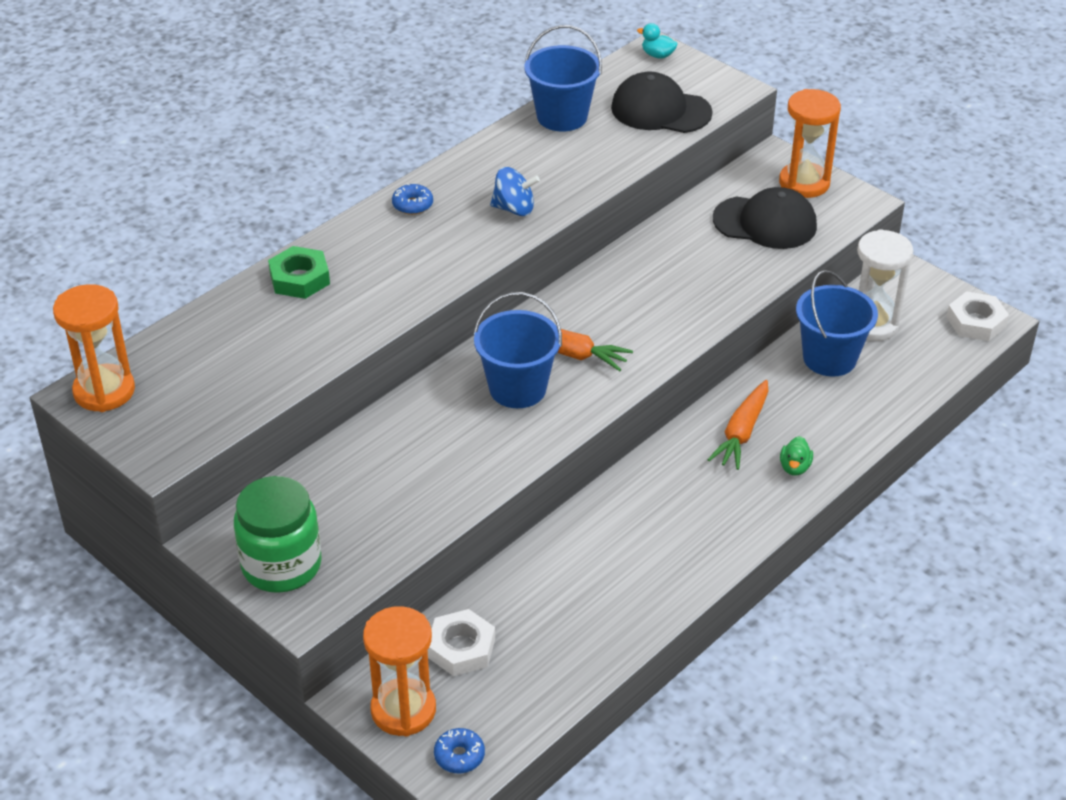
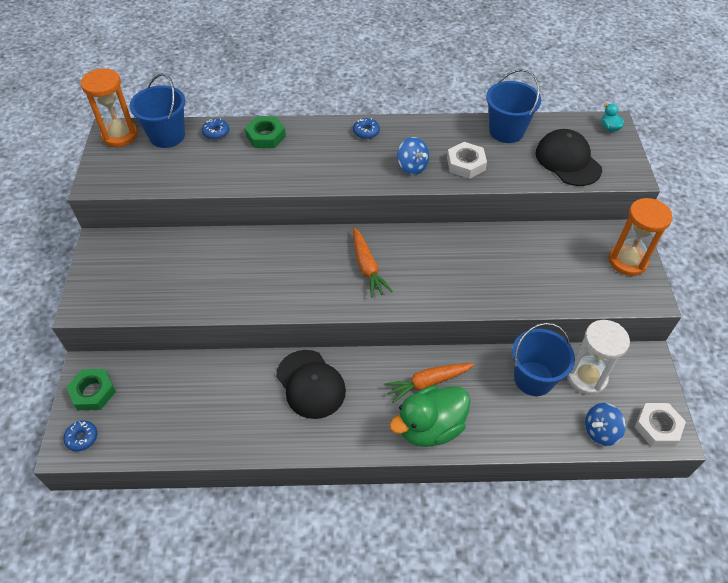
camera: 45 degrees right, 10 degrees up
(230, 312) = (216, 133): none -> blue donut
(281, 565) = (105, 276): green jar -> none
(403, 710) = (93, 392): orange hourglass -> green nut
(461, 648) = (153, 383): white nut -> white nut (466, 164)
(517, 388) = (317, 268): blue bucket -> blue bucket (167, 136)
(765, 223) = (571, 269): black cap -> black cap (310, 384)
(794, 467) = (430, 427): green duck -> green duck, size x2.39
(937, 359) = (600, 431): none -> blue spinning top

